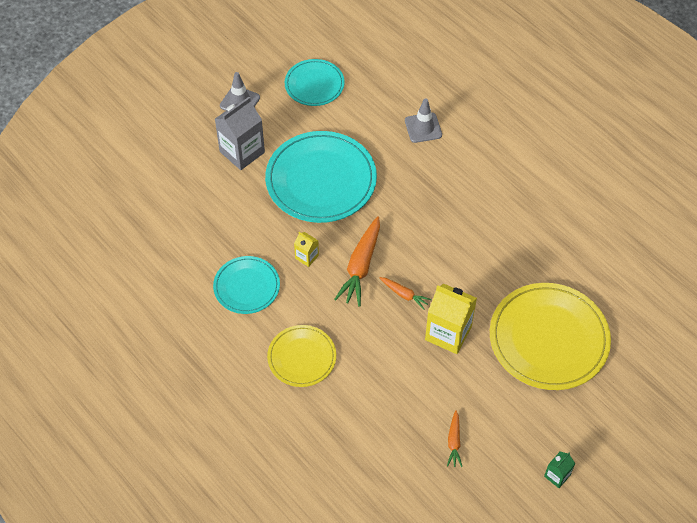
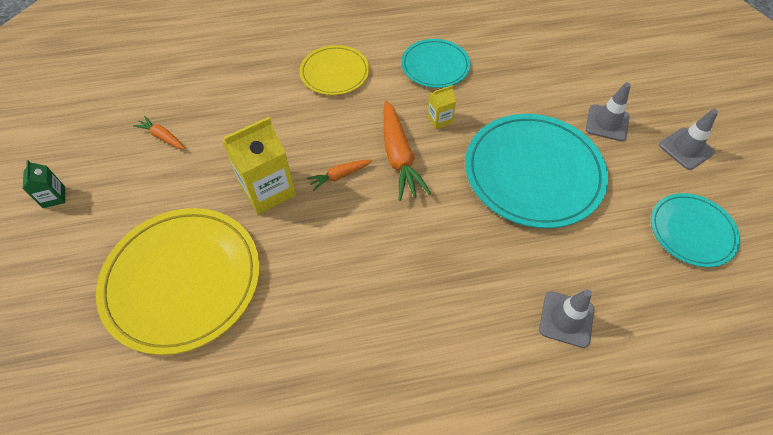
camera: 120 degrees right, 0 degrees up
(242, 152) = (607, 123): grey carton -> grey traffic cone
(361, 266) = (399, 156): orange carrot -> orange carrot turned 150 degrees counterclockwise

